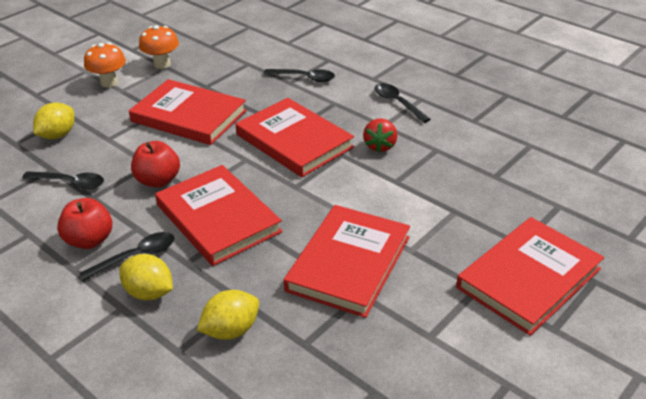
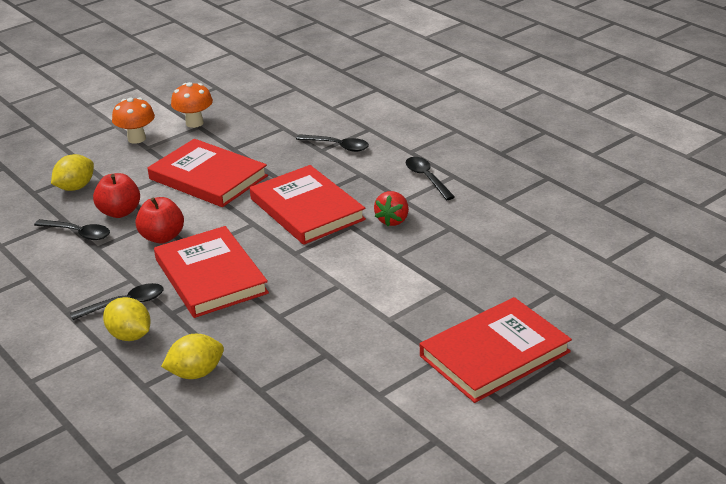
camera: 10 degrees right, 5 degrees down
(89, 240) = (85, 286): red apple -> red apple (120, 212)
(348, 263) = (323, 326): red book -> none

